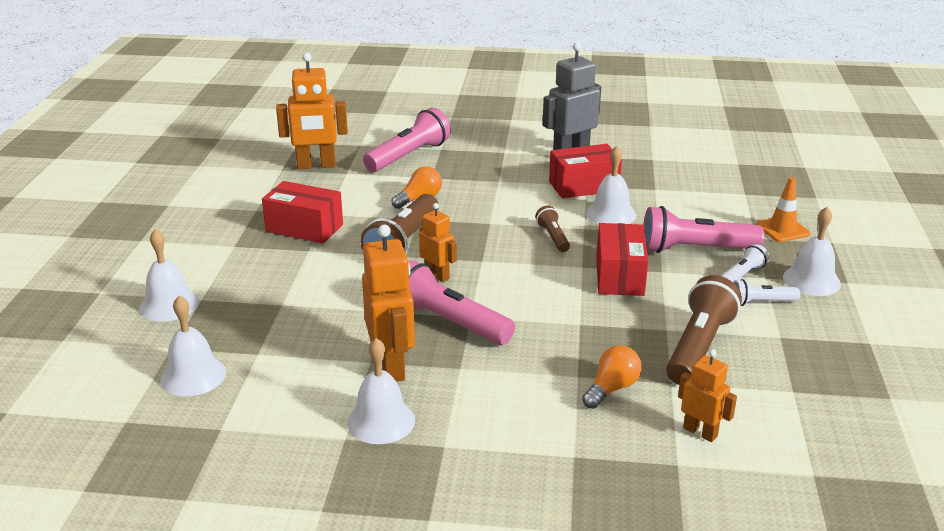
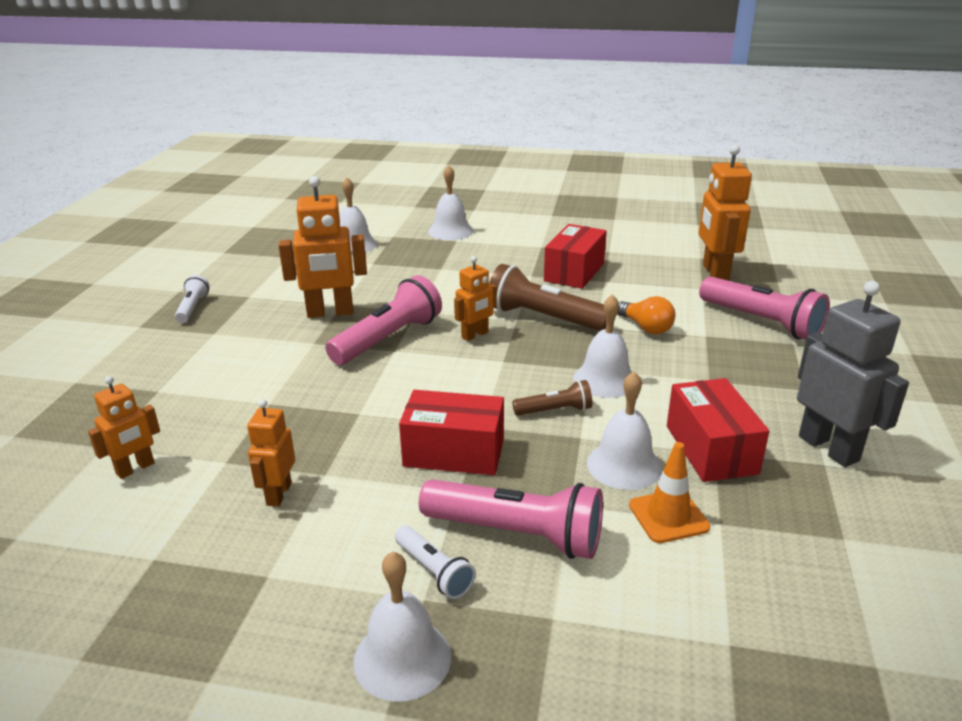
camera: 95 degrees right, 0 degrees up
(381, 421) = (260, 309): white bell -> white bell (605, 379)
(611, 389) = (237, 421): orange light bulb -> none
(695, 249) = (517, 534): pink flashlight -> pink flashlight turned 105 degrees clockwise
(699, 347) = (278, 494): brown flashlight -> orange robot
(761, 302) = (356, 576): white flashlight -> white flashlight (192, 308)
(782, 229) = (583, 666): orange traffic cone -> orange traffic cone (668, 516)

